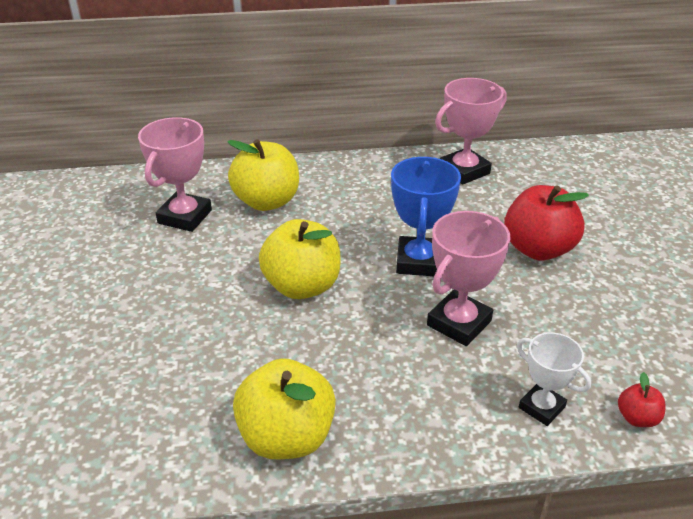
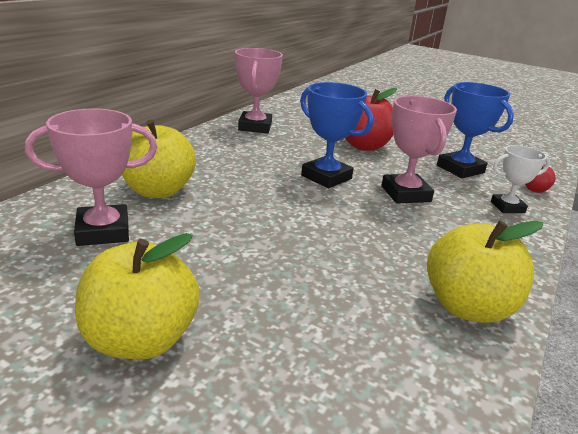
camera: 55 degrees left, 10 degrees down
(185, 217) = (103, 231): pink trophy -> pink trophy turned 75 degrees counterclockwise
(302, 286) = (292, 224): yellow apple -> yellow apple (141, 339)
(595, 338) = (460, 169): none -> blue trophy

